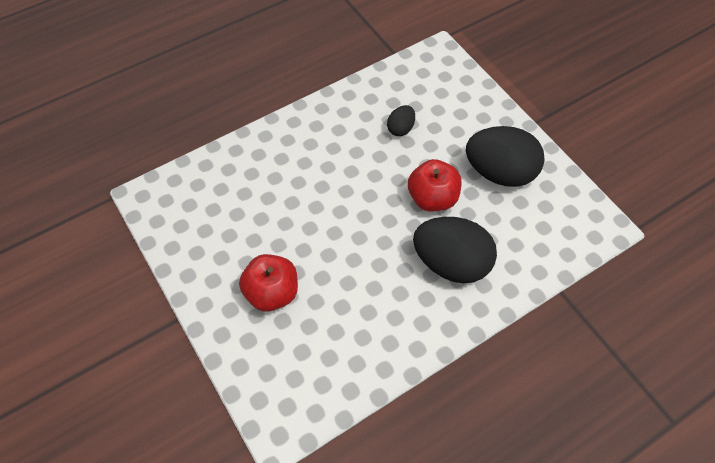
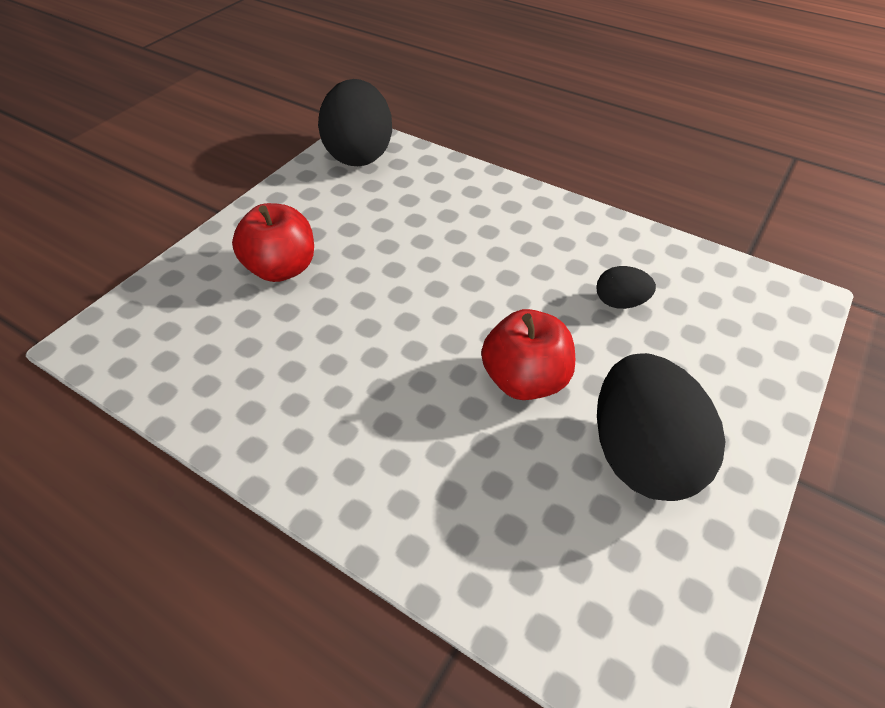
camera: 65 degrees right, 10 degrees down
(451, 263) = (421, 443): black egg -> black egg (359, 154)

